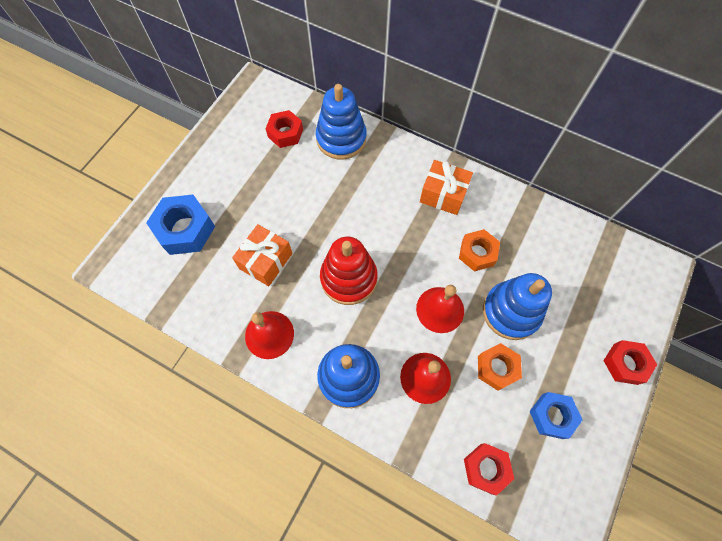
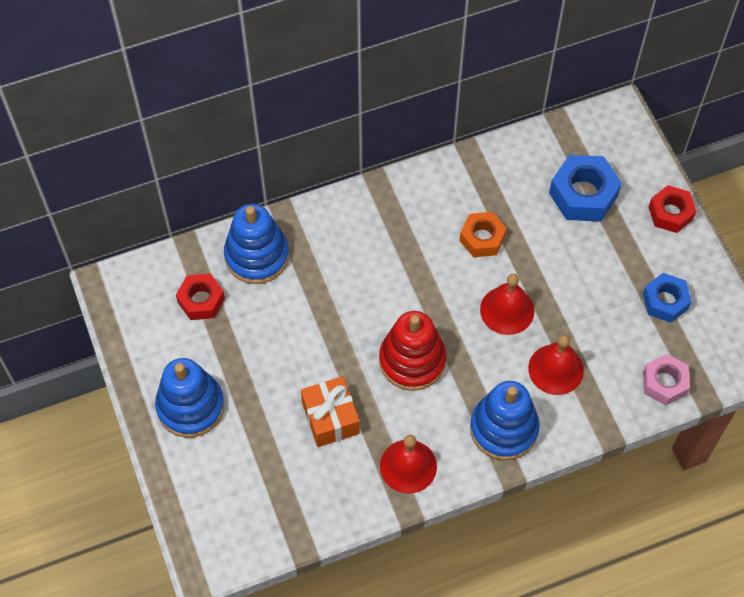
camera: 50 degrees left, 5 degrees down
(185, 229) = (228, 467): blue nut -> blue nut (583, 194)
(443, 194) = (400, 218): orange gift -> none
(486, 468) = (664, 383): red nut -> pink nut
(497, 368) = (594, 308): orange nut -> none
(511, 312) = (557, 257): blue stacking toy -> blue stacking toy (190, 406)

